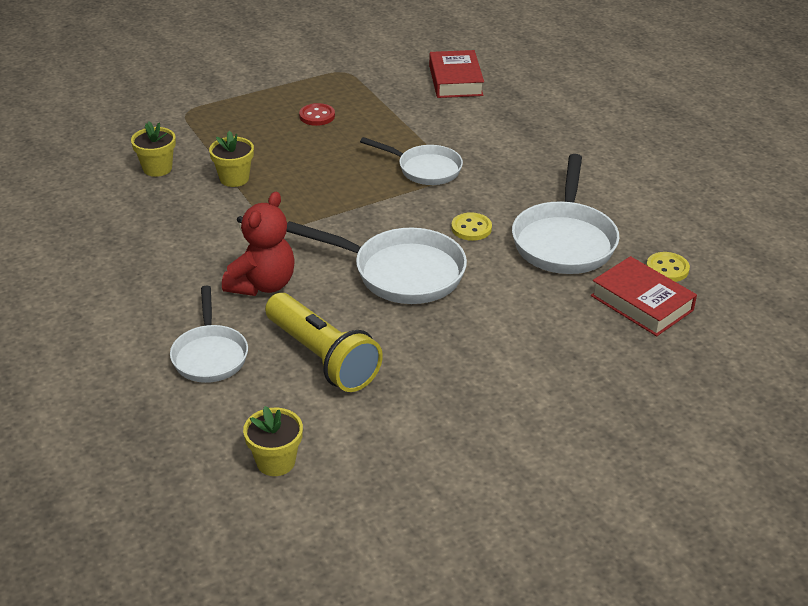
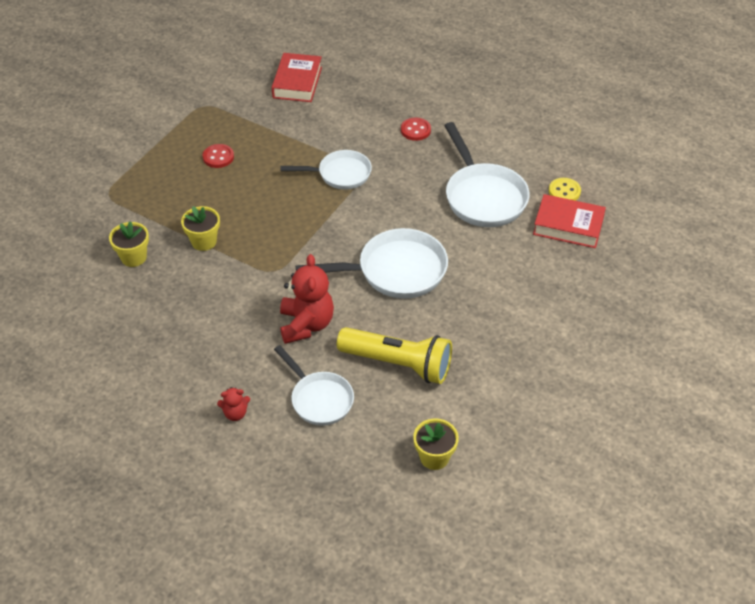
camera: 30 degrees left, 10 degrees up
(117, 333) = (235, 413): none -> red teddy bear
(455, 80) = (297, 82): red book -> red book turned 45 degrees clockwise
(471, 228) = (413, 213): yellow button -> none
(543, 158) = (415, 130): none -> red button

